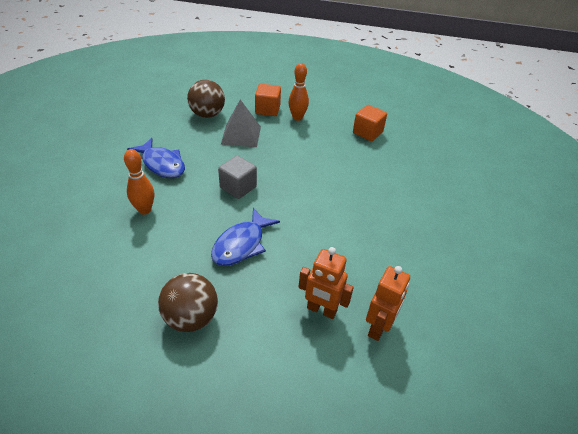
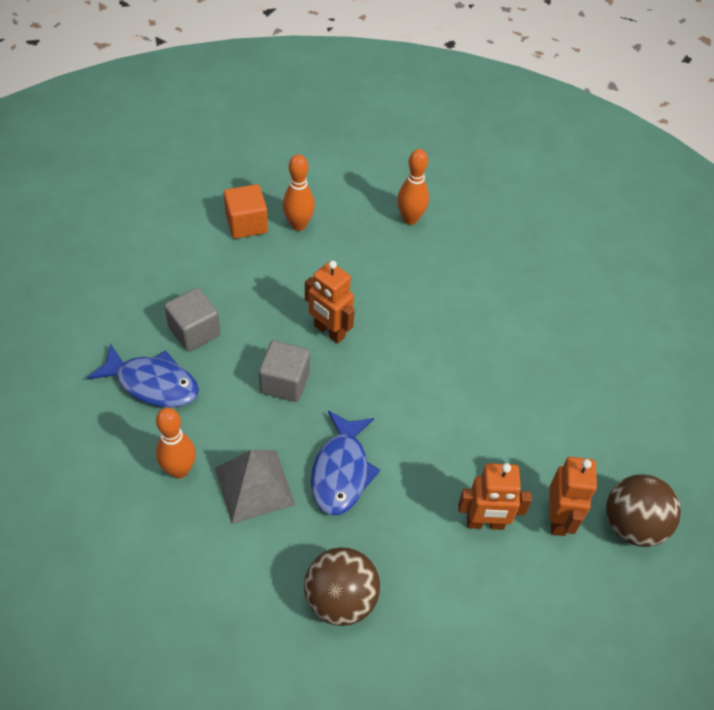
camera: 25 degrees left, 10 degrees up
(203, 148) = (194, 331): none -> grey cube
(207, 114) = (161, 265): brown ball -> brown ball (632, 525)
(241, 135) = (235, 287): grey pyramid -> grey pyramid (254, 486)
(282, 171) = (329, 331): none -> orange robot
(367, 132) = (410, 219): orange cube -> orange bowling pin

